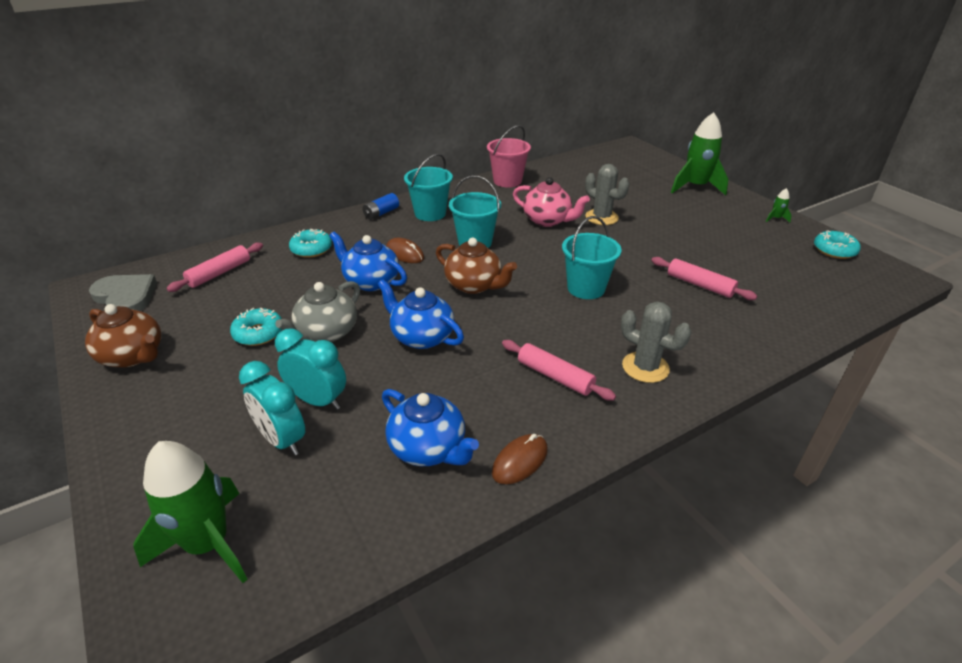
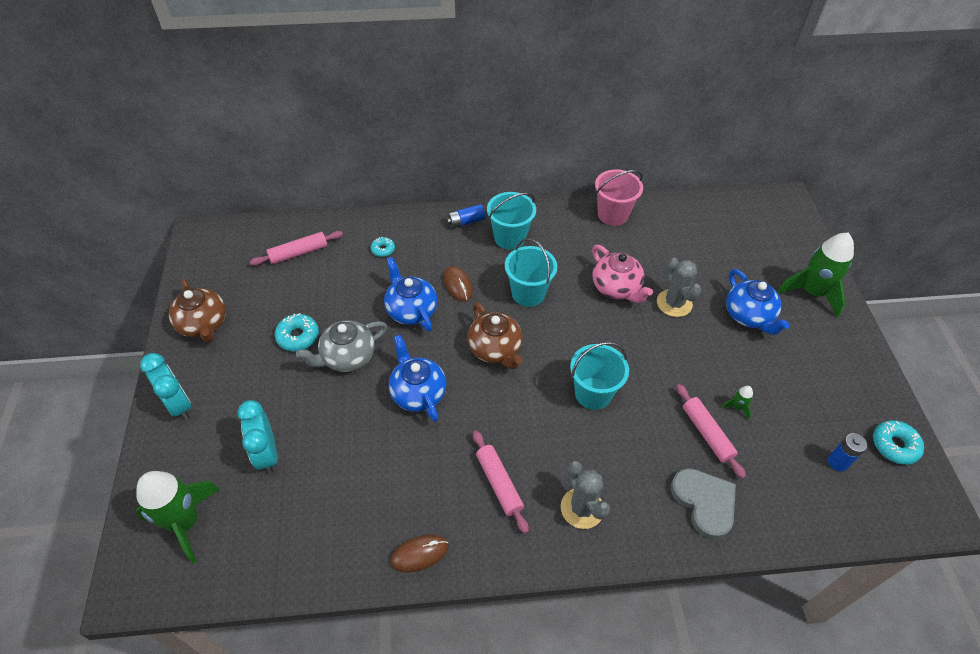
camera: 25 degrees right, 15 degrees up
(125, 296) = (221, 255): grey heart -> grey heart (704, 502)
(311, 249) = (383, 249): turquoise donut -> turquoise donut, size x0.62
(318, 400) = (308, 427): turquoise clock -> turquoise clock (179, 405)
(428, 448) = (361, 510): blue teapot -> blue teapot (748, 316)
(776, 218) = (867, 374): green rocket -> green rocket (737, 407)
(808, 271) = (837, 462): none -> blue battery

